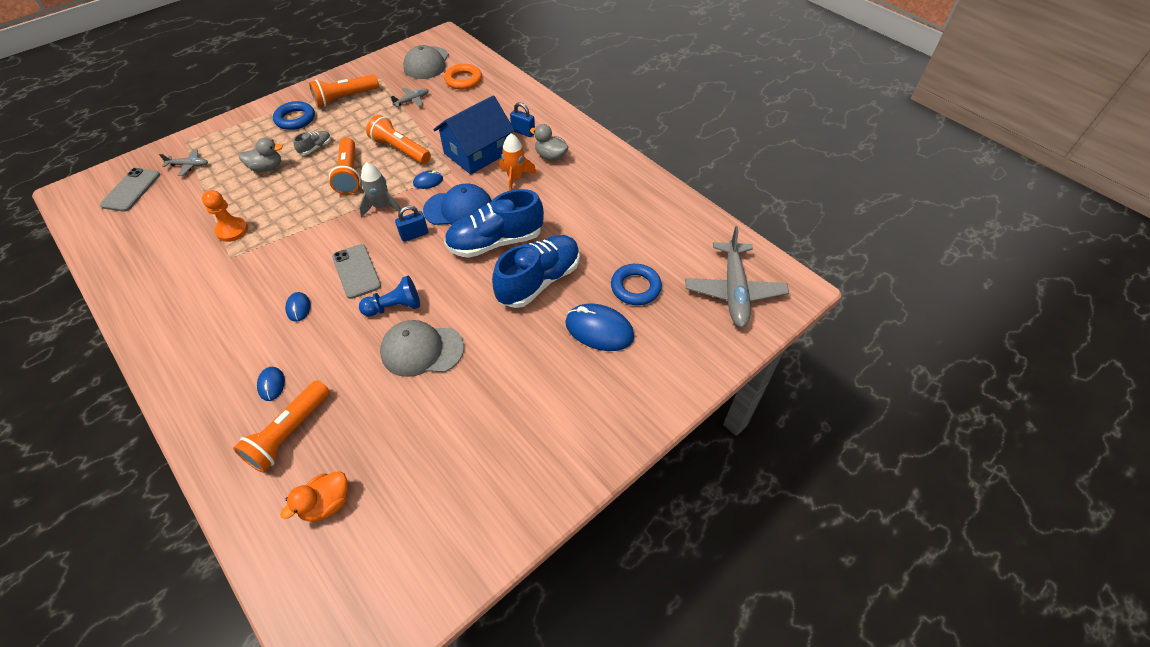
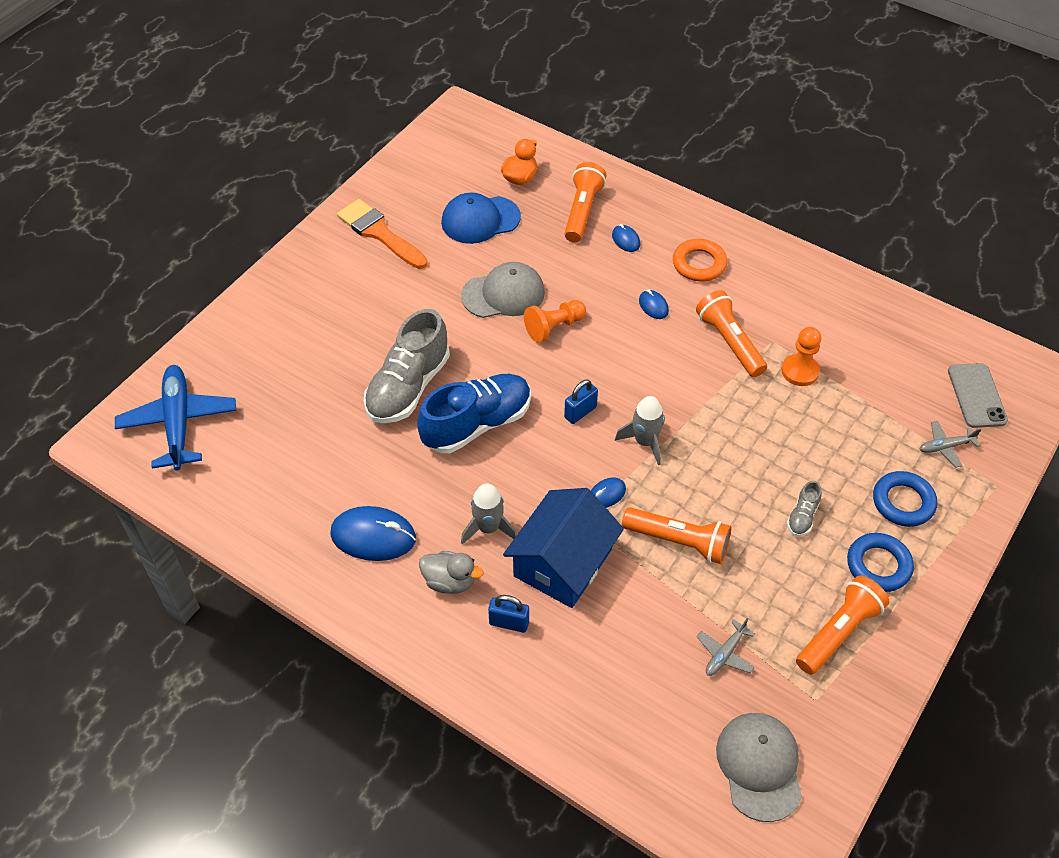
camera: 165 degrees right, 0 degrees up
(267, 168) = (839, 467): grey duck -> none
(349, 174) = (721, 482): orange flashlight -> orange flashlight (729, 342)
(356, 271) = (620, 355): grey phone -> none
(395, 307) = (554, 327): blue pawn -> orange pawn
(459, 209) = (543, 460): blue cap -> blue cap (480, 220)
(463, 80) = (665, 732): orange ring -> orange ring (699, 264)
(515, 178) = (488, 528): orange rocket -> grey rocket
(518, 457) = (379, 233): none -> orange brush
(539, 281) = (408, 387): blue shoe -> grey shoe
(599, 330) = (328, 349): blue mouse -> blue mouse (373, 536)
(635, 287) = (295, 403): blue ring -> blue ring (903, 502)
(734, 291) = (178, 423): grey plane -> blue plane

